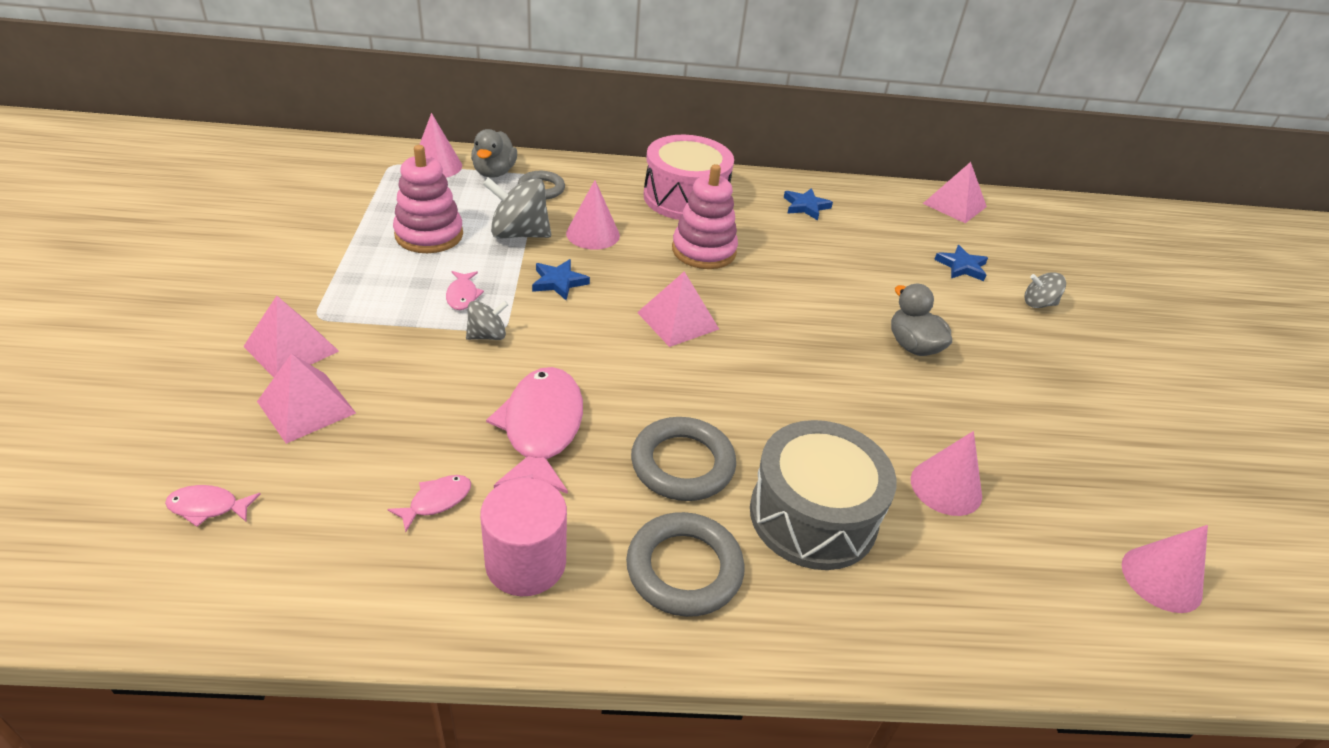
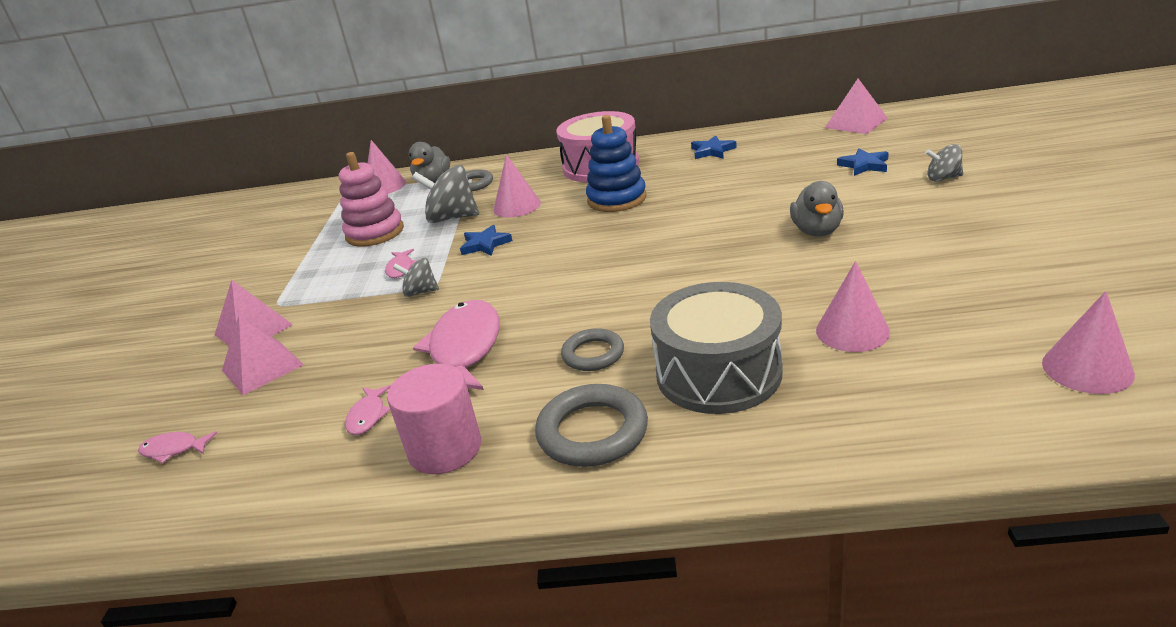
camera: 10 degrees right, 10 degrees down
(436, 501) = (368, 416): pink fish -> pink fish turned 135 degrees clockwise
(487, 335) = (420, 292): grey spinning top -> grey spinning top turned 150 degrees counterclockwise
(678, 320) = (591, 252): pink pyramid -> none
(682, 464) = (593, 354): grey ring -> grey ring, size x0.64
(703, 251) = (617, 199): pink stacking toy -> blue stacking toy
(913, 346) = (817, 231): grey duck -> grey duck turned 150 degrees counterclockwise

